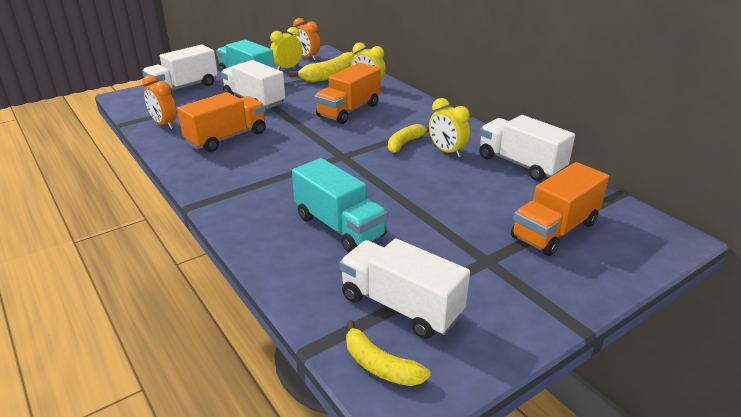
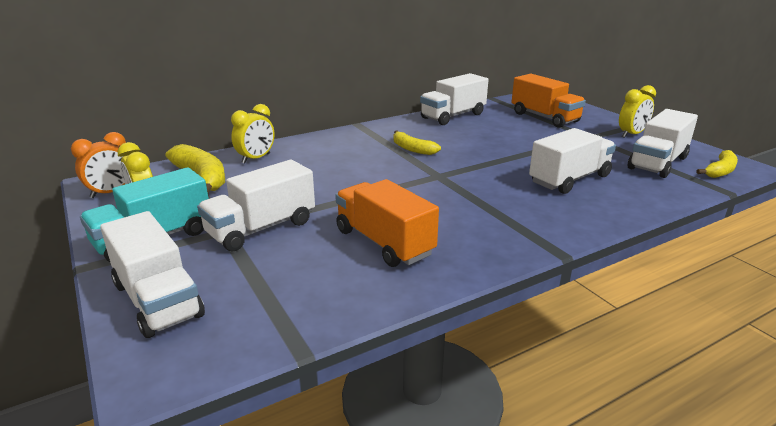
camera: 85 degrees left, 5 degrees down
(164, 124) = (322, 302): orange clock -> none
(339, 226) = (569, 179): turquoise truck -> white truck
(349, 110) = (324, 170): orange truck -> none
(447, 151) = (430, 135): yellow clock -> yellow clock (631, 134)

